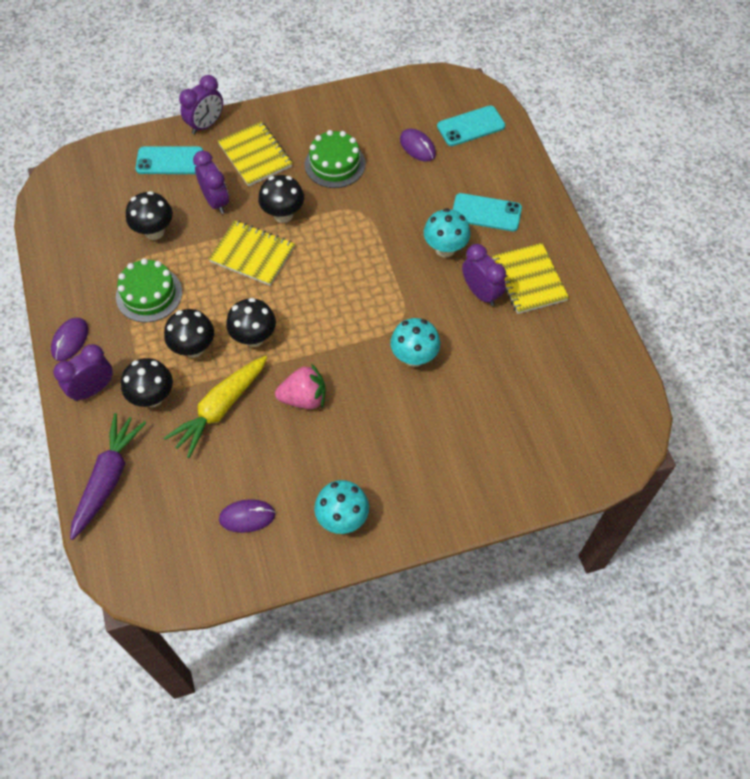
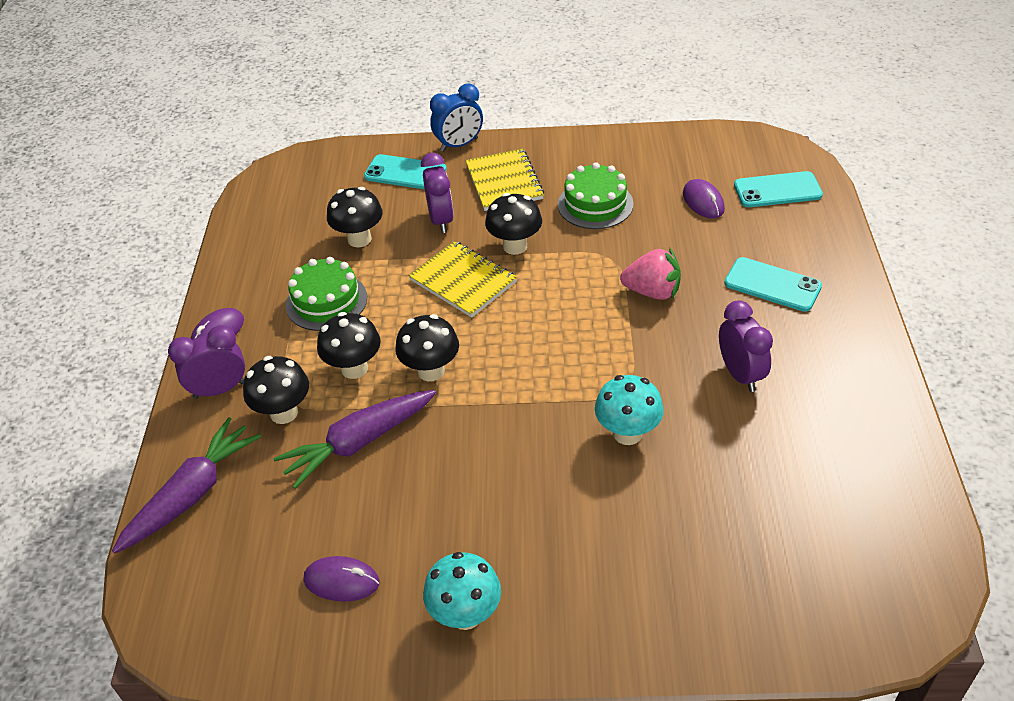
camera: 20 degrees right, 15 degrees down
(206, 125) = (459, 145): purple clock -> blue clock
(220, 408) = (359, 443): yellow carrot -> purple carrot
(304, 398) = (467, 452): pink strawberry -> pink strawberry (652, 292)
(445, 249) = (706, 316): turquoise mushroom -> none
(529, 279) = (811, 371): yellow notebook -> none

